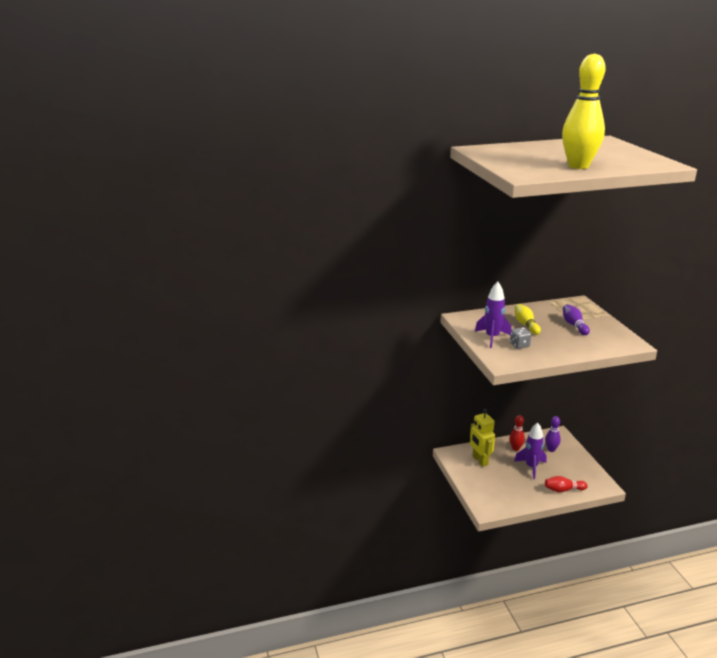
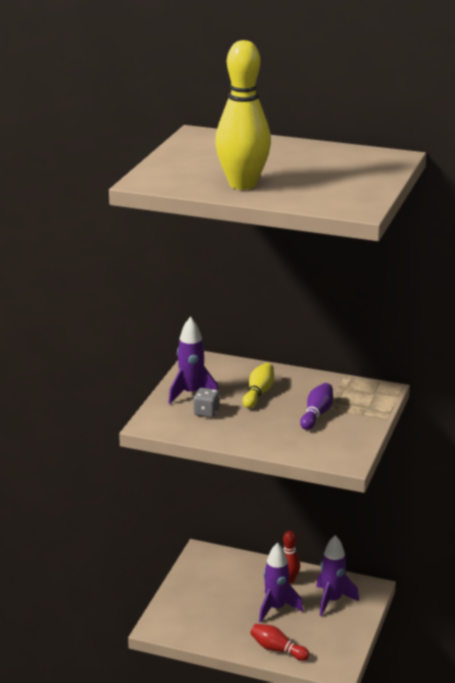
camera: 35 degrees right, 0 degrees up
(480, 460) = (224, 574): yellow robot -> none
(551, 449) = (332, 600): purple bowling pin -> purple rocket

